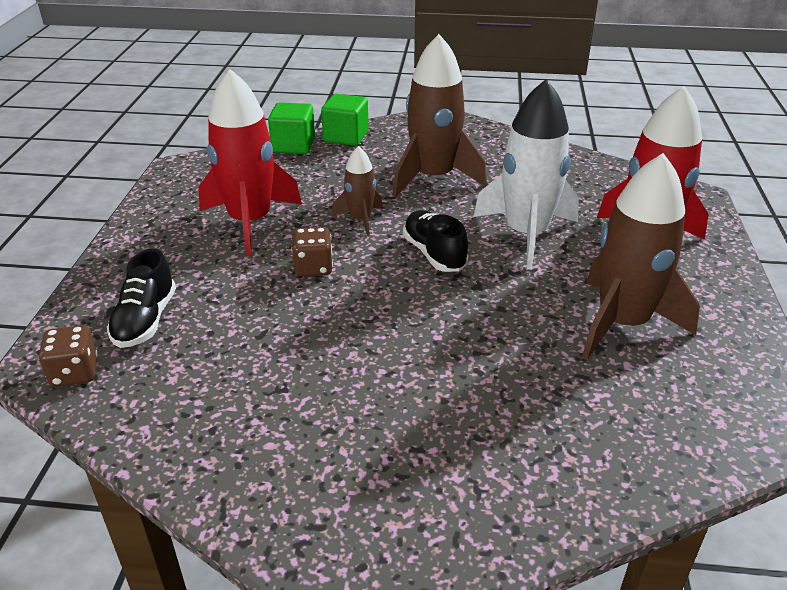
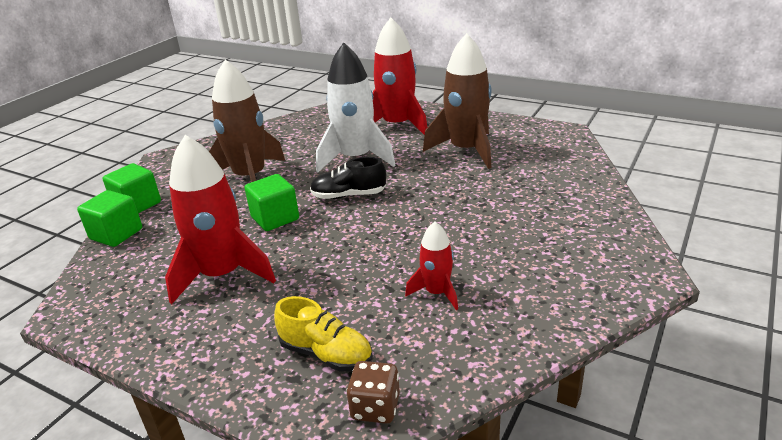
camera: 65 degrees left, 5 degrees down
(145, 320) = (326, 354): black shoe -> yellow shoe
(262, 372) = (437, 293): none -> red rocket
(313, 267) = (321, 250): brown dice -> none
(360, 219) = (275, 218): brown rocket -> green cube

